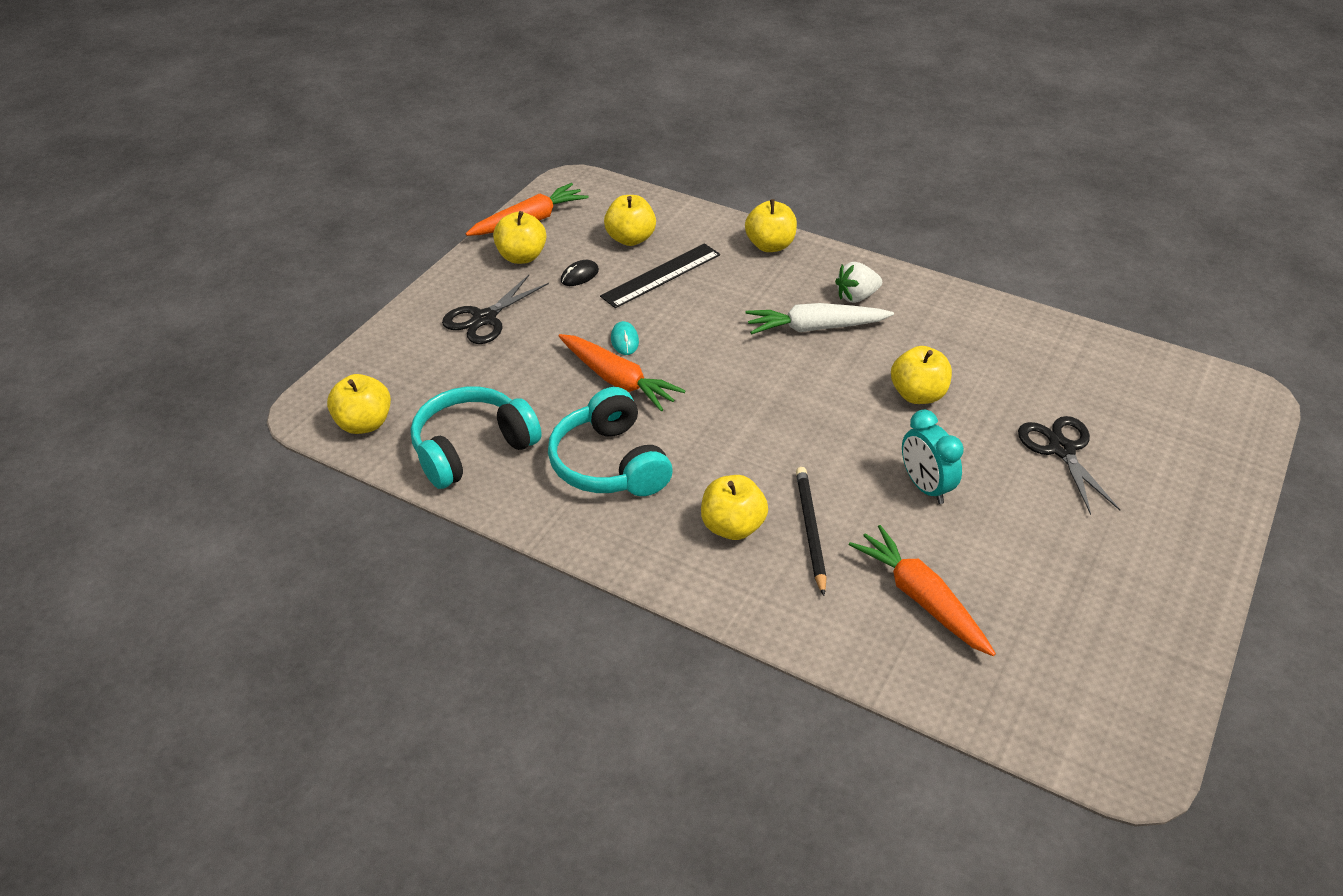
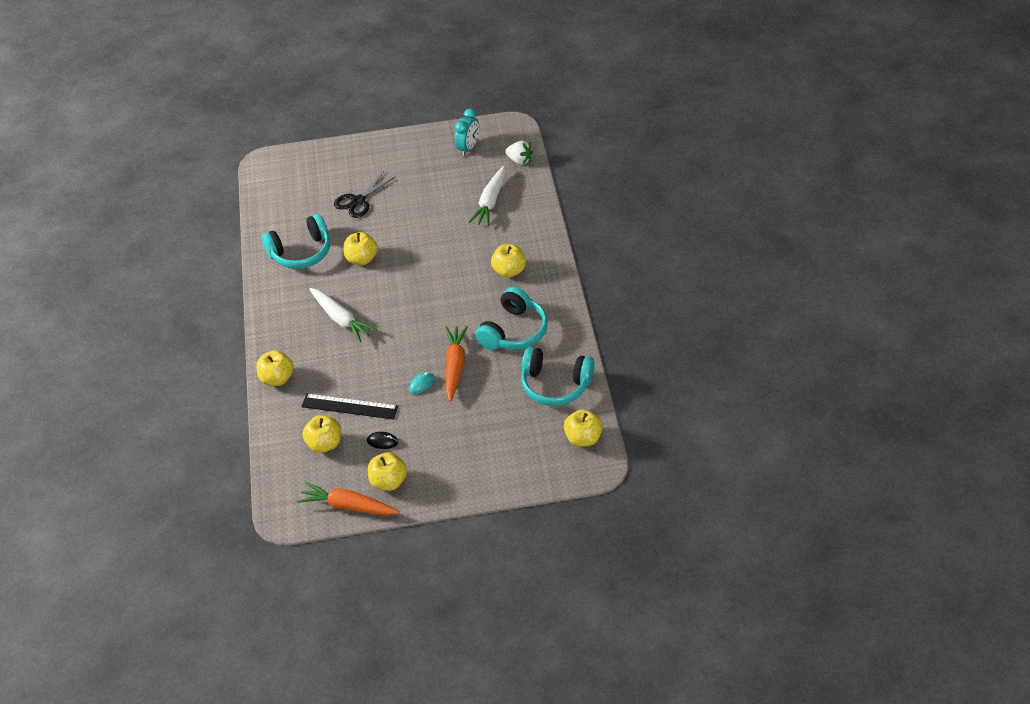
camera: 125 degrees left, 5 degrees up
(484, 318) = (460, 454): black scissors -> none
(810, 530) = (486, 248): black pencil -> none
(856, 297) = (298, 318): white strawberry -> white strawberry (519, 160)
(921, 598) = (490, 202): orange carrot -> white carrot
(925, 487) = (424, 229): turquoise clock -> turquoise clock (468, 148)
(989, 348) = (301, 252): none -> turquoise headphones

